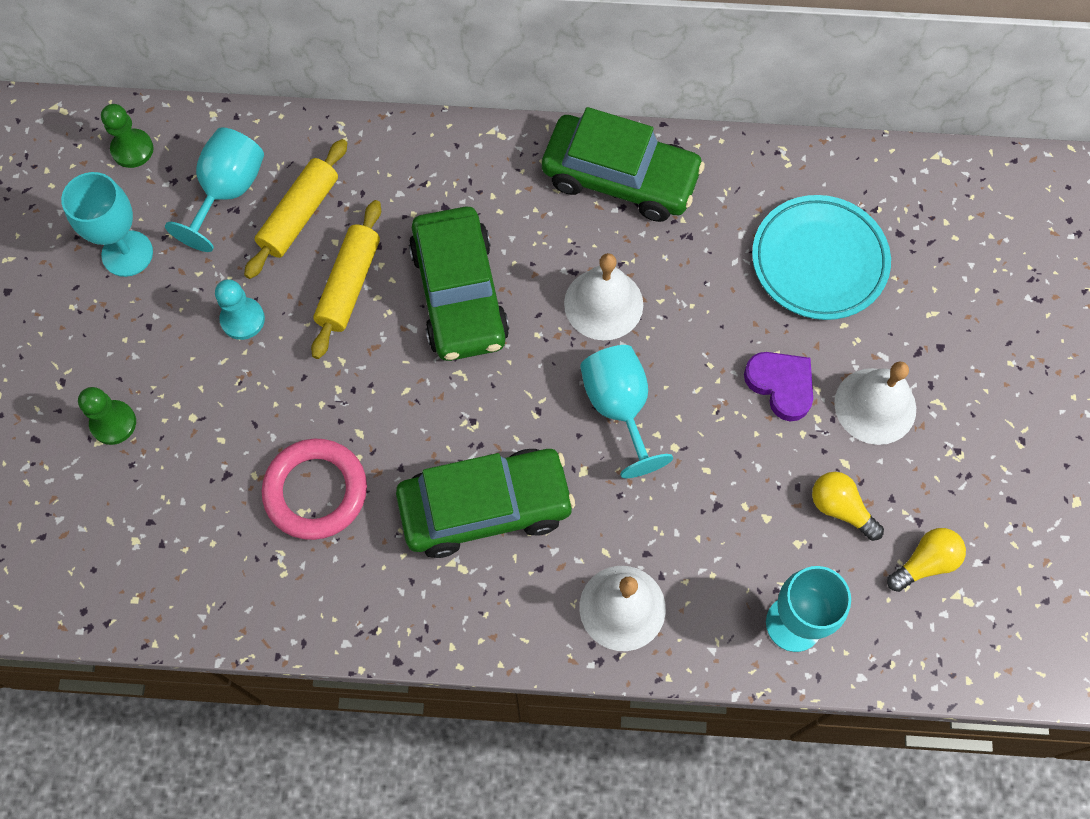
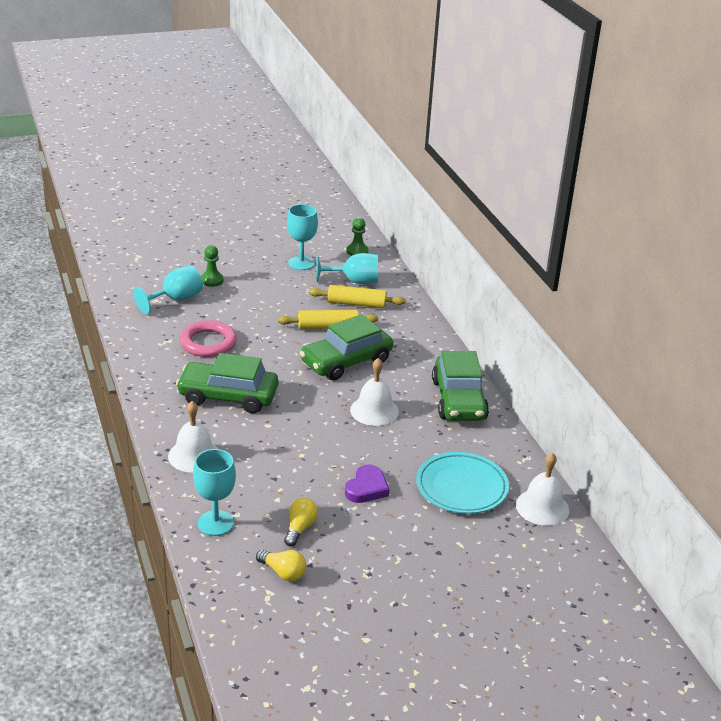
camera: 65 degrees right, 35 degrees down
(242, 319) = (288, 301): turquoise pawn -> none
(485, 507) = (228, 396): green car -> green car turned 135 degrees clockwise
(619, 407) = (314, 429): turquoise goblet -> turquoise goblet (175, 300)
(875, 406) = (378, 530): white bell -> white bell (542, 507)

